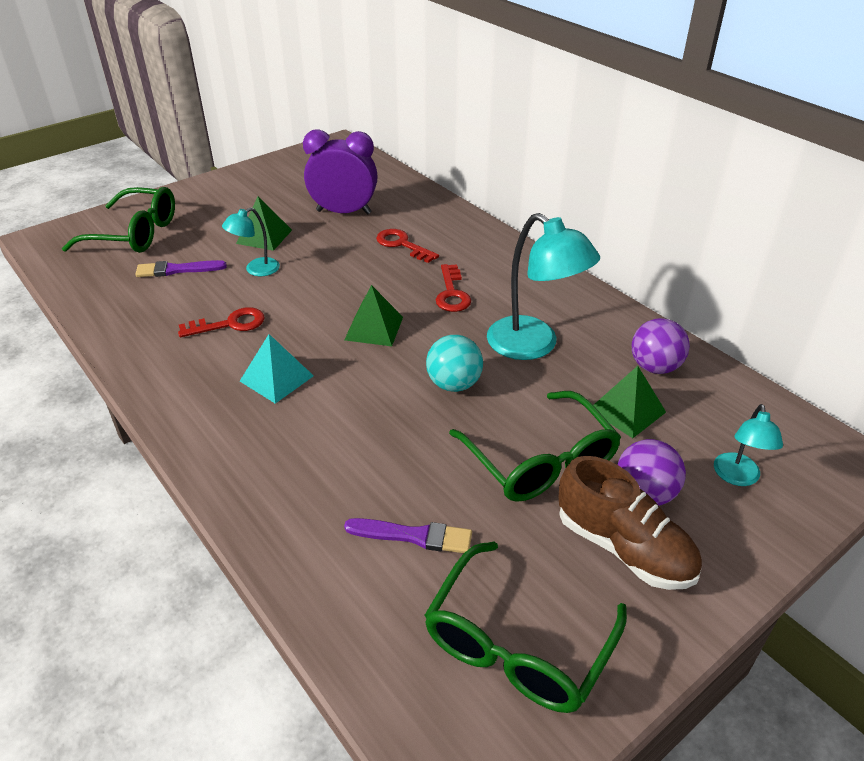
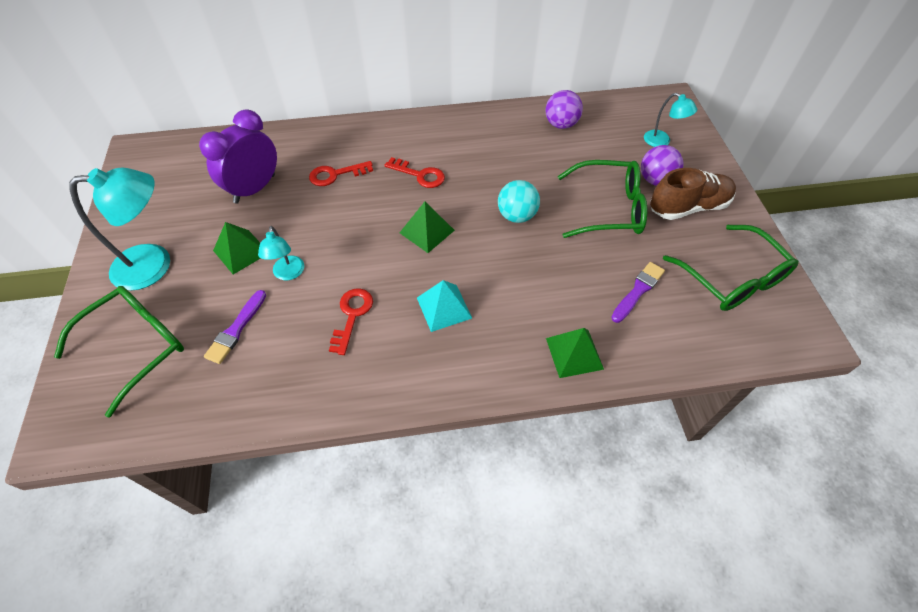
camera: 60 degrees left, 15 degrees up
(533, 346) = (505, 163): turquoise lamp -> turquoise lamp (154, 264)
(627, 410) = (589, 154): green pyramid -> green pyramid (574, 353)

